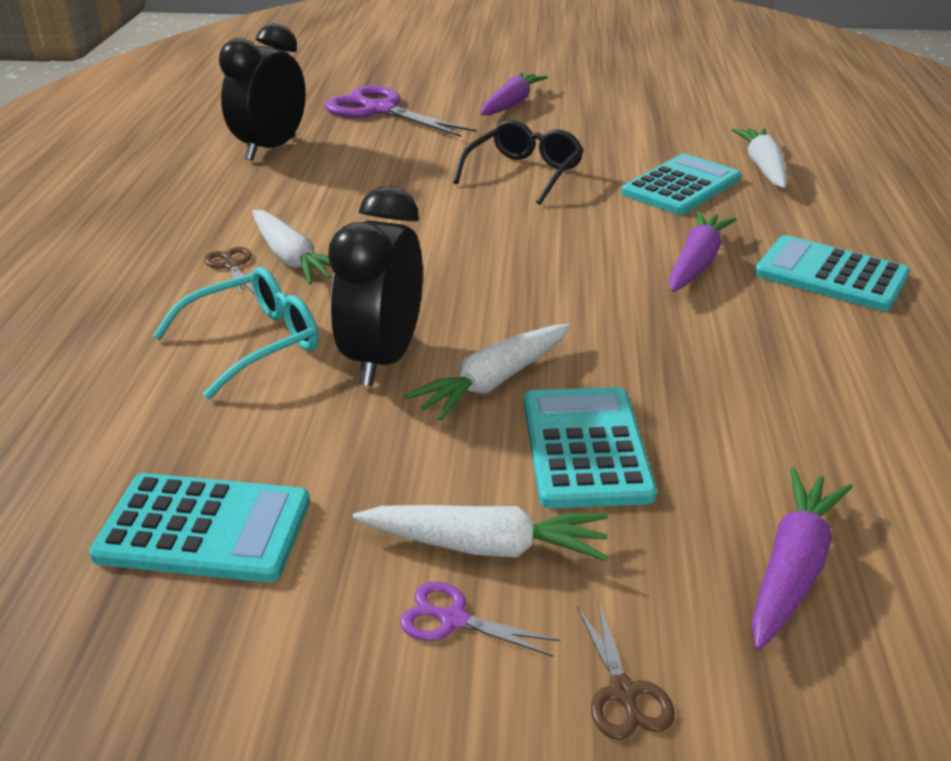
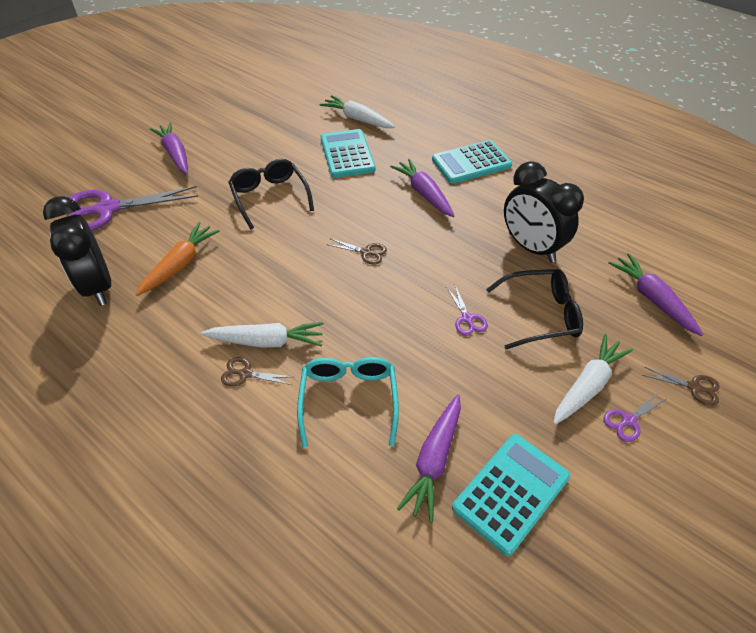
camera: 55 degrees left, 15 degrees up
(210, 441) = (434, 460): none -> purple carrot
(349, 171) = (180, 264): none -> orange carrot
(383, 359) = (412, 350): black clock -> black clock (531, 247)
(493, 382) = (467, 318): white carrot -> purple scissors
(517, 264) = (366, 252): none -> brown scissors
(585, 447) = (541, 315): turquoise calculator -> black glasses

